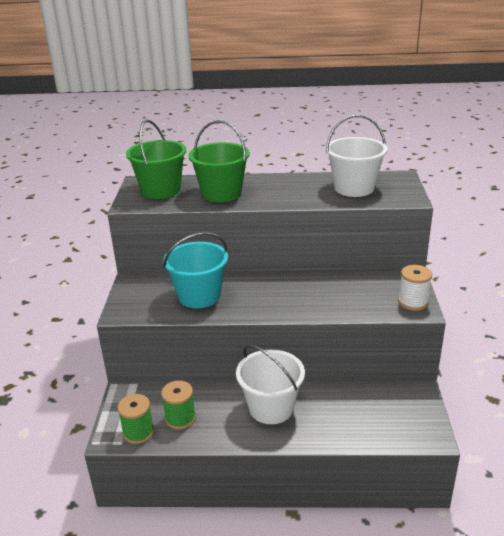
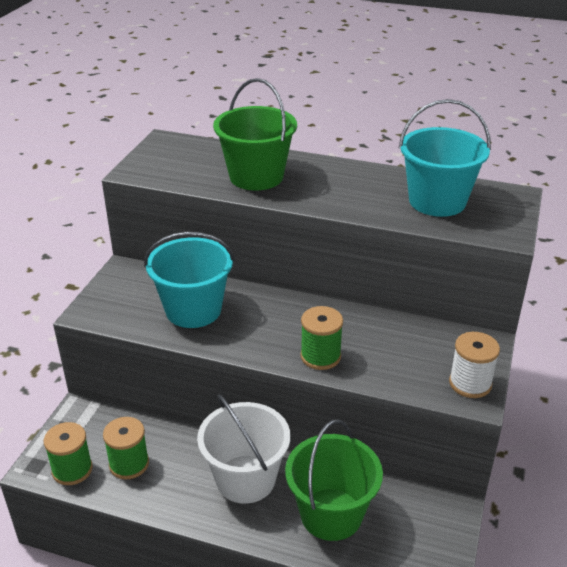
camera: 15 degrees right, 5 degrees up
(161, 190) = (183, 158): green bucket -> green bucket (331, 514)
(306, 306) = (320, 356): none -> green spool
(354, 188) = (437, 201): white bucket -> turquoise bucket

